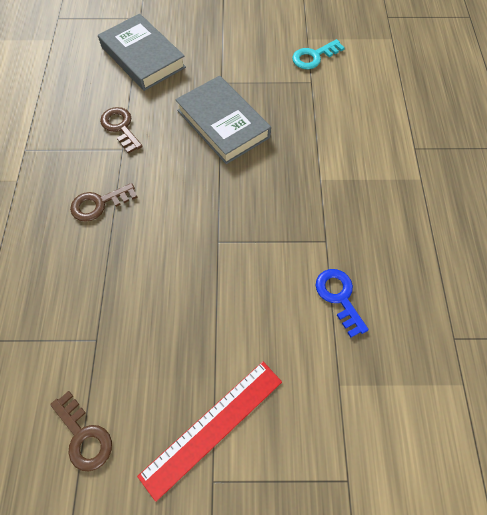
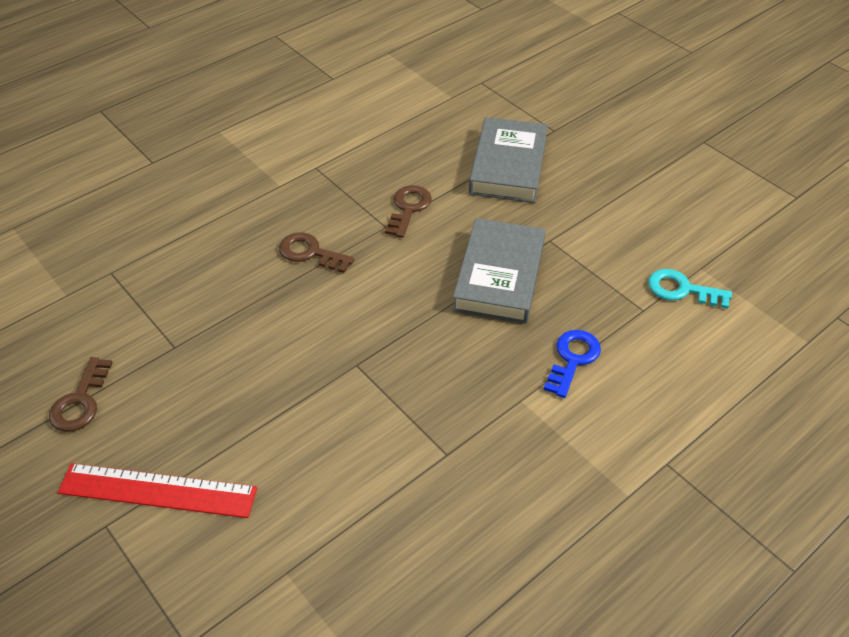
camera: 50 degrees right, 15 degrees down
(339, 297) = (389, 509): blue key -> blue key (572, 359)

